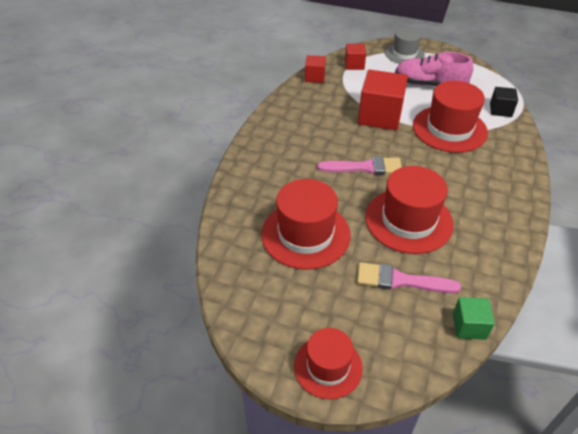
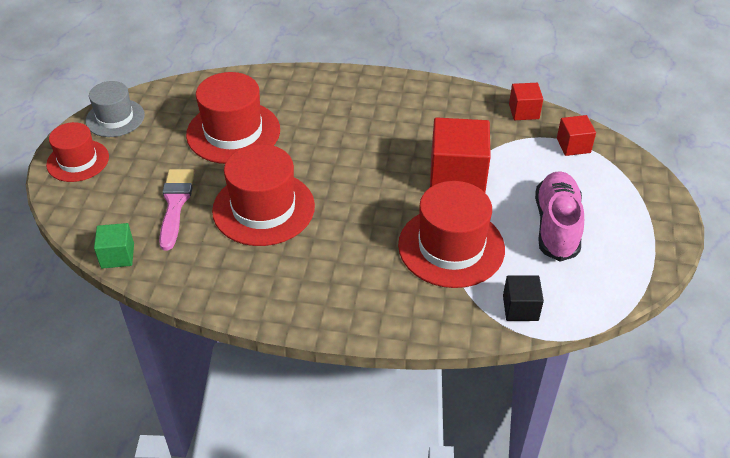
camera: 80 degrees right, 0 degrees up
(365, 167) = (348, 169): pink brush -> none
(404, 54) = (632, 197): grey hat -> grey hat (115, 118)

